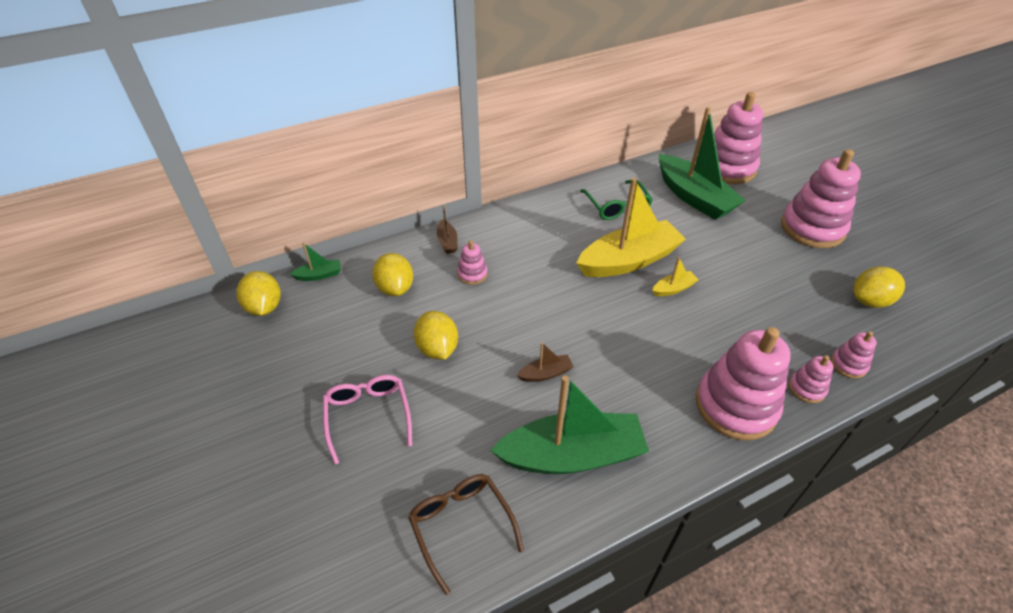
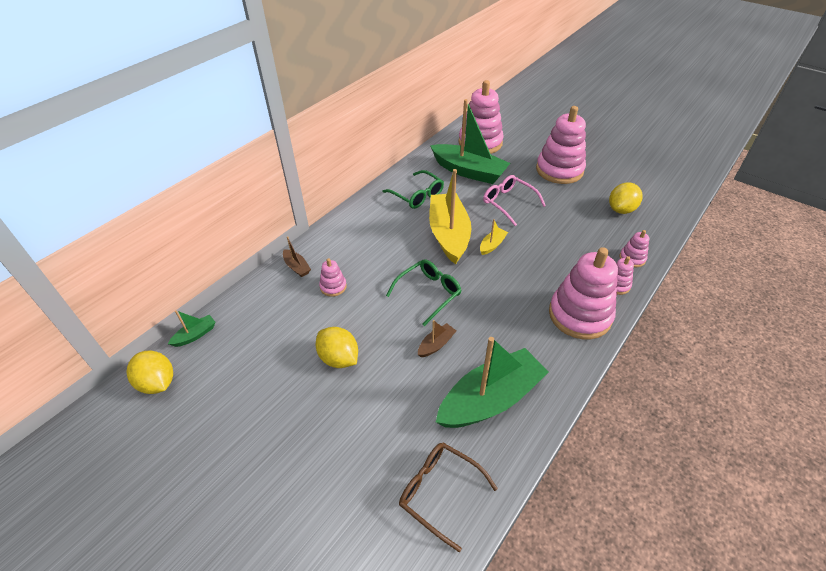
camera: 25 degrees left, 0 degrees up
(368, 416) = (312, 439): pink glasses -> pink glasses (508, 203)
(395, 288) = (273, 321): yellow lemon -> none
(568, 316) = (428, 293): none -> green glasses
(628, 260) = (449, 234): yellow boat -> yellow boat turned 45 degrees counterclockwise

